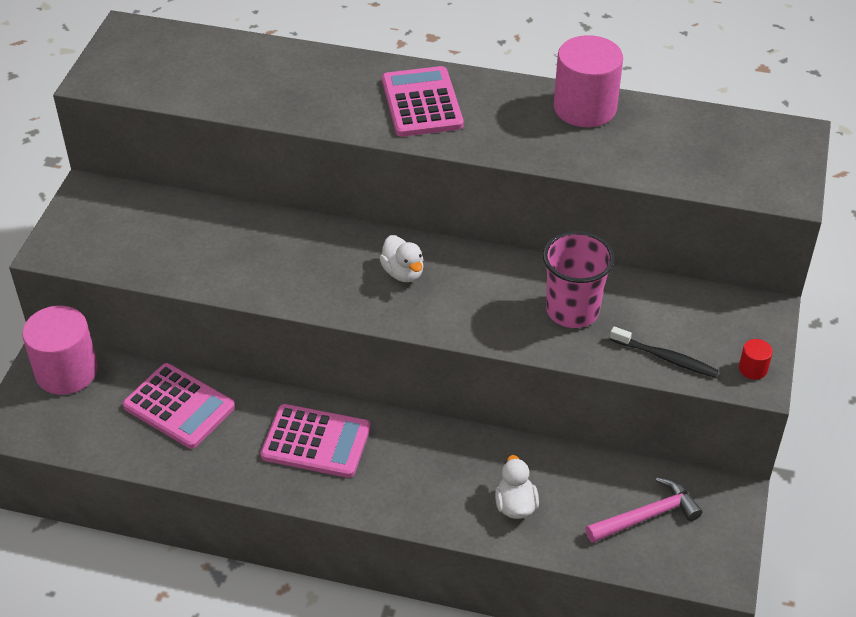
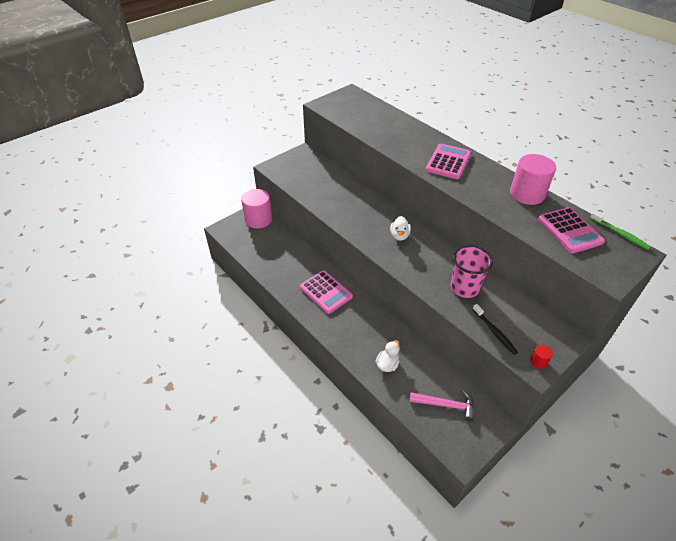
camera: 35 degrees right, 0 degrees up
(179, 406) = (286, 252): pink calculator -> pink calculator (570, 230)
(754, 116) = (620, 234): none -> green toothbrush

